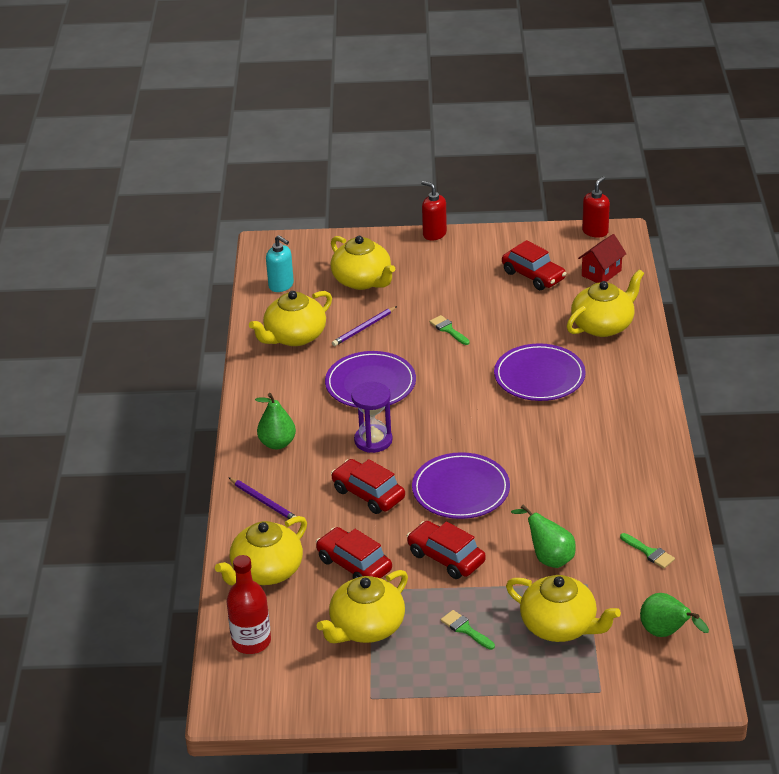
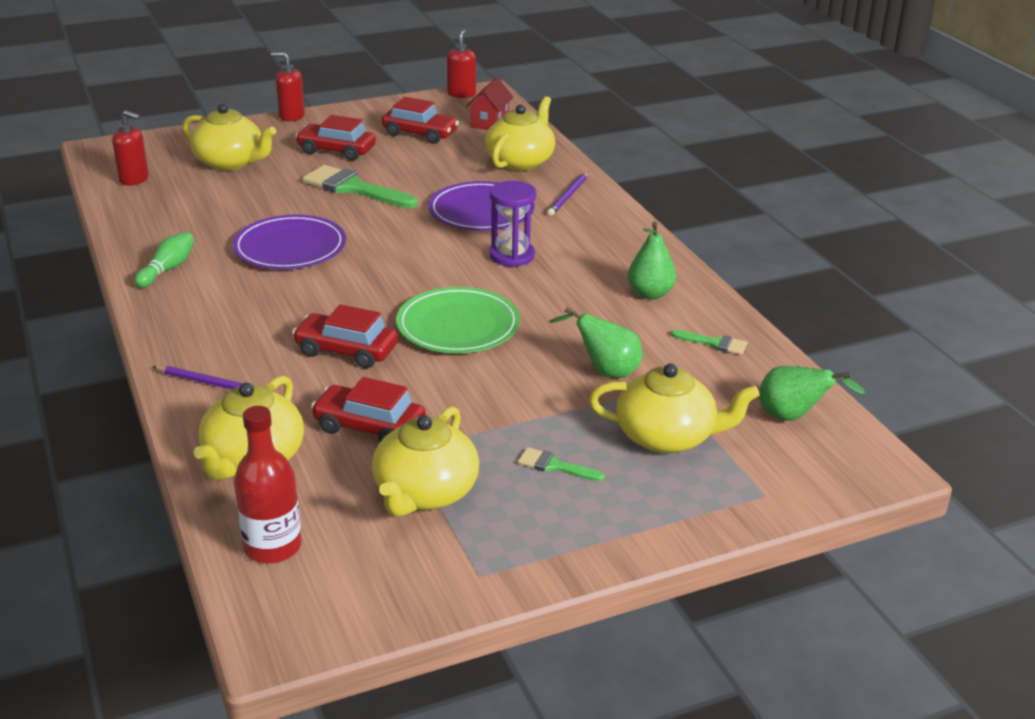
camera: 25 degrees left, 5 degrees down
(272, 387) = (167, 269): none -> green bowling pin
(277, 443) = (201, 322): green pear -> green pear (650, 294)
(281, 285) = (134, 179): turquoise soap dispenser -> red soap dispenser
(294, 336) = (173, 220): yellow teapot -> none
(364, 328) = (254, 201): purple pencil -> purple pencil (568, 196)
(373, 440) = (323, 298): purple hourglass -> purple hourglass (512, 256)
(446, 557) = (482, 395): red car -> red car (336, 151)
(448, 329) = (354, 188): green brush -> green brush, size x2.03
(461, 490) = (458, 326): purple plate -> green plate

